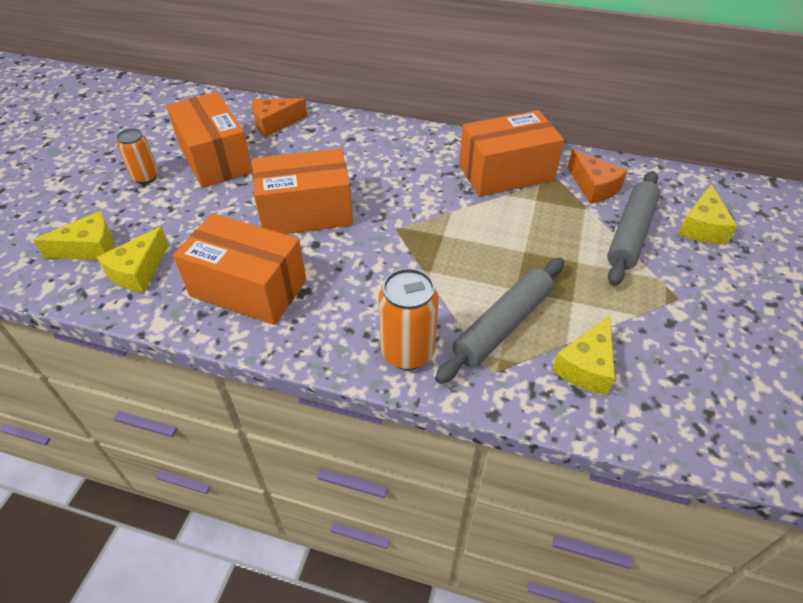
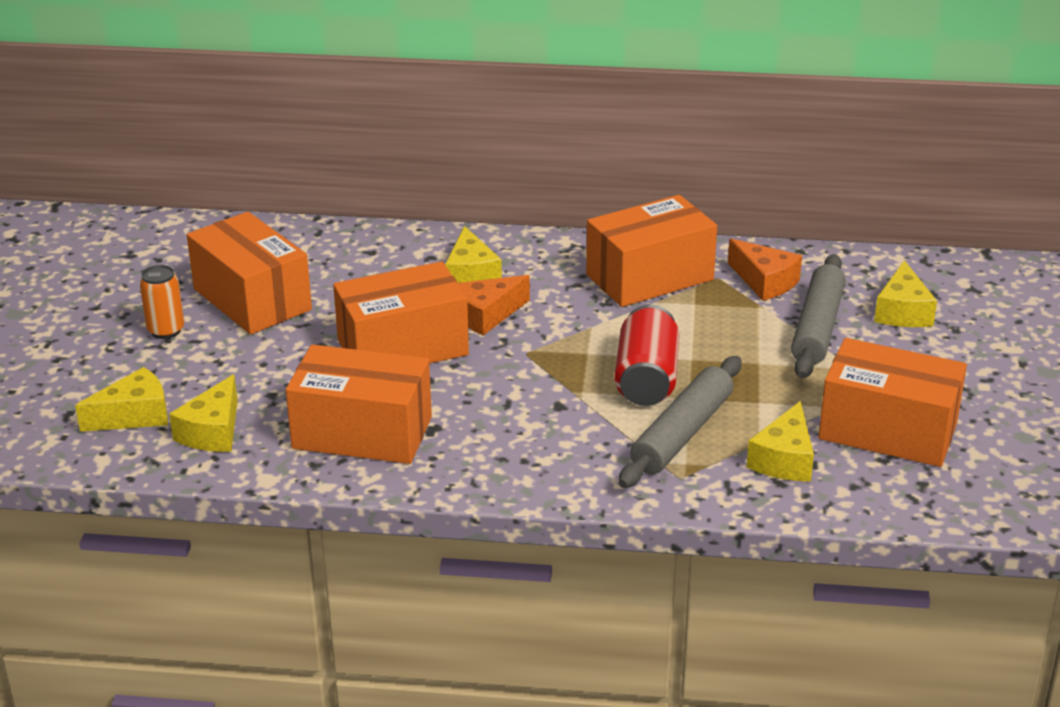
camera: 10 degrees left, 15 degrees down
(274, 123) = (316, 249): orange cheese -> orange cheese (486, 315)
(375, 156) = (471, 275): none -> yellow cheese
(407, 352) = (578, 470): orange can -> none
(484, 266) = (646, 379): none -> red can
(681, 347) = (888, 431): none -> orange box

